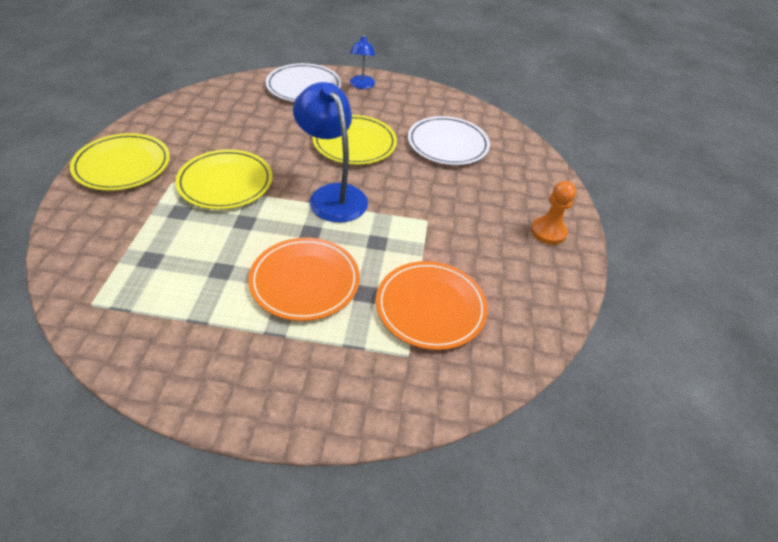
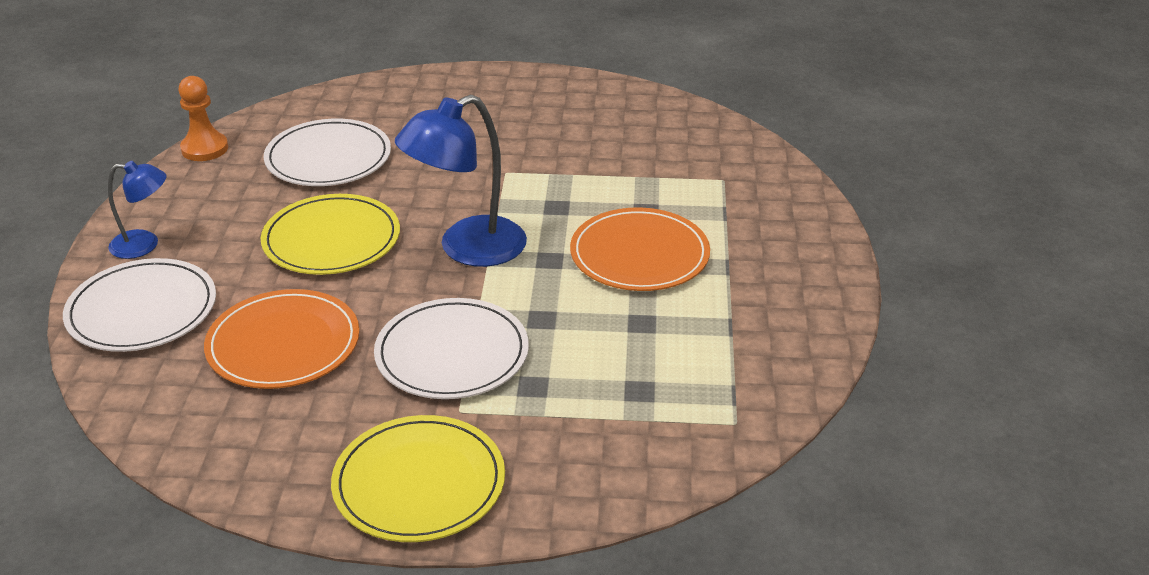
camera: 90 degrees left, 10 degrees down
(225, 182) = (452, 353): yellow plate -> white plate
(430, 307) = (652, 167): orange plate -> orange plate (283, 344)
(548, 232) = (509, 92): orange pawn -> orange pawn (204, 149)

